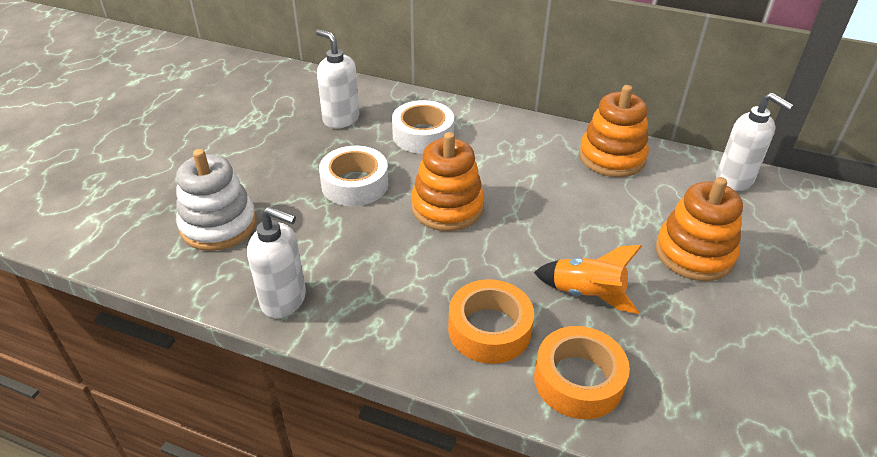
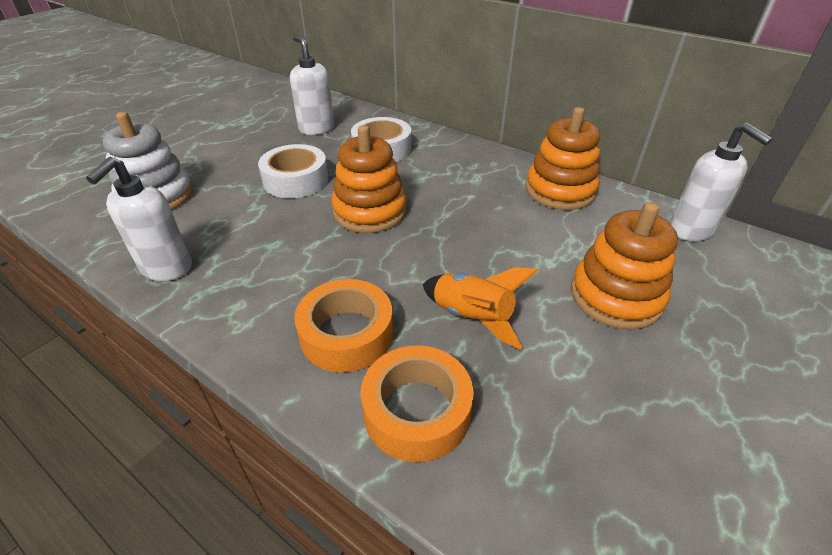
camera: 15 degrees right, 0 degrees up
(284, 300) = (166, 268): white soap dispenser -> white soap dispenser turned 75 degrees clockwise

